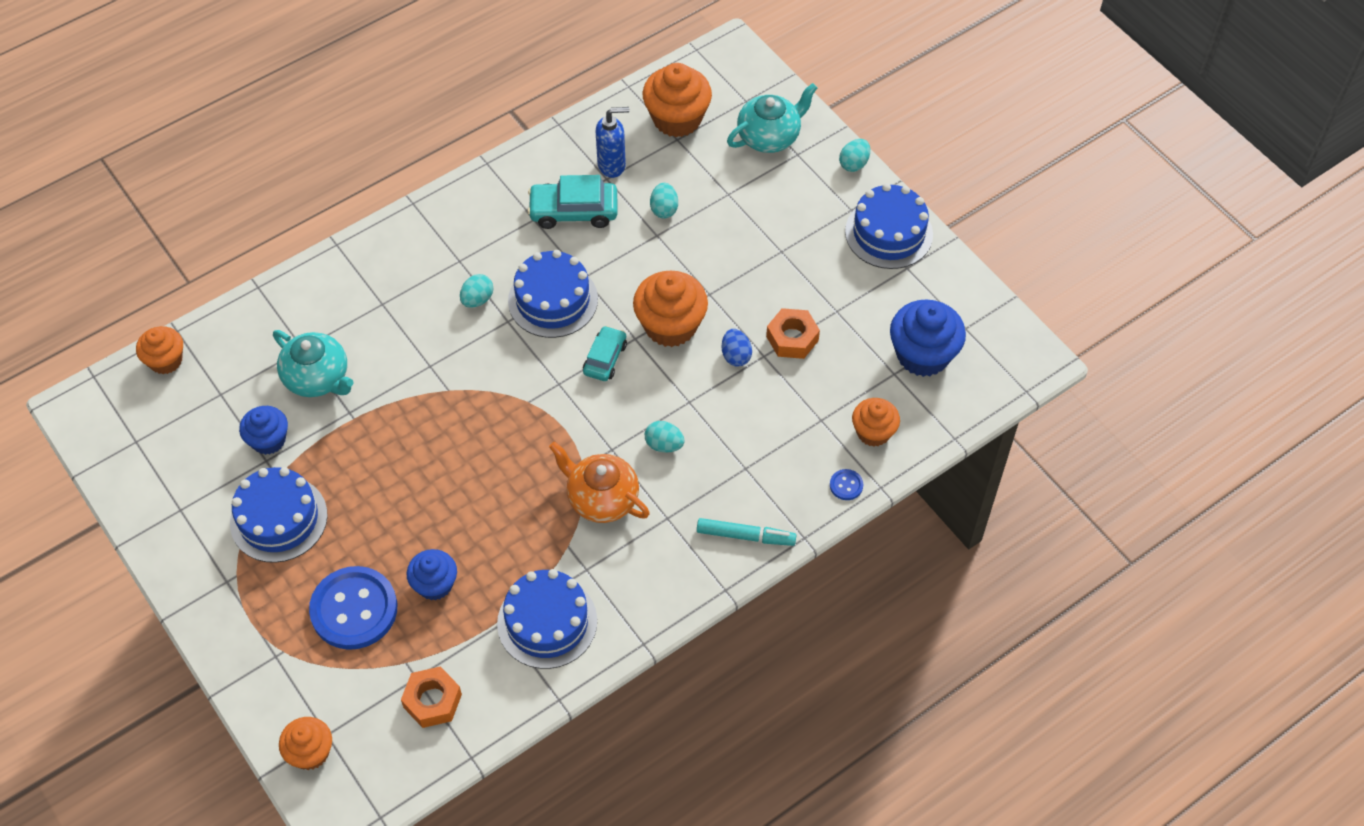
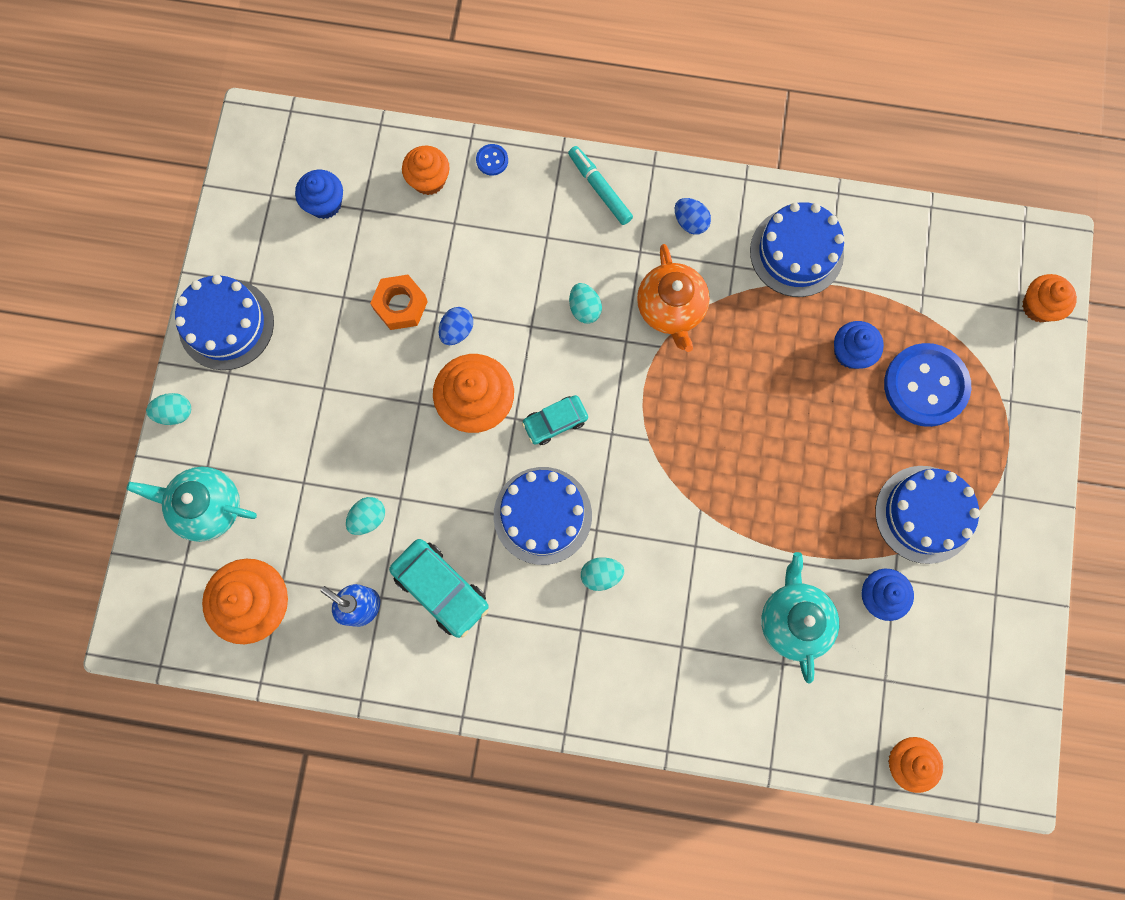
camera: 135 degrees left, 20 degrees up
(432, 701) = (925, 268): orange nut -> none
(651, 572) = (690, 222): none -> blue egg
(923, 355) = (325, 203): blue cupcake -> blue cupcake, size x0.62

